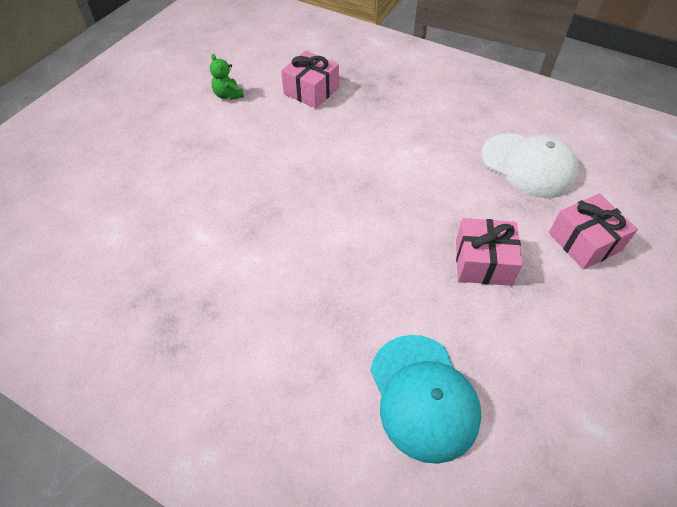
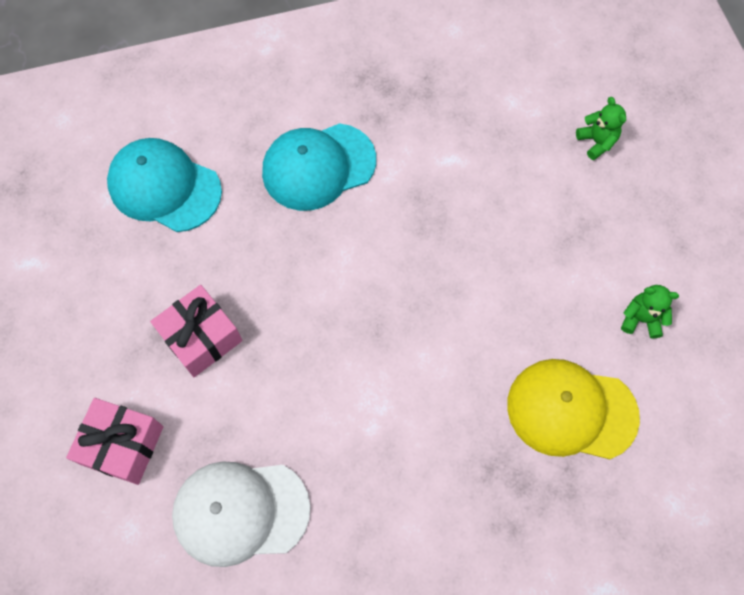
camera: 135 degrees right, 15 degrees up
(112, 175) = (596, 142): none -> green teddy bear
(289, 307) = (318, 167): none -> turquoise cap
(311, 91) = (571, 410): pink gift -> yellow cap

